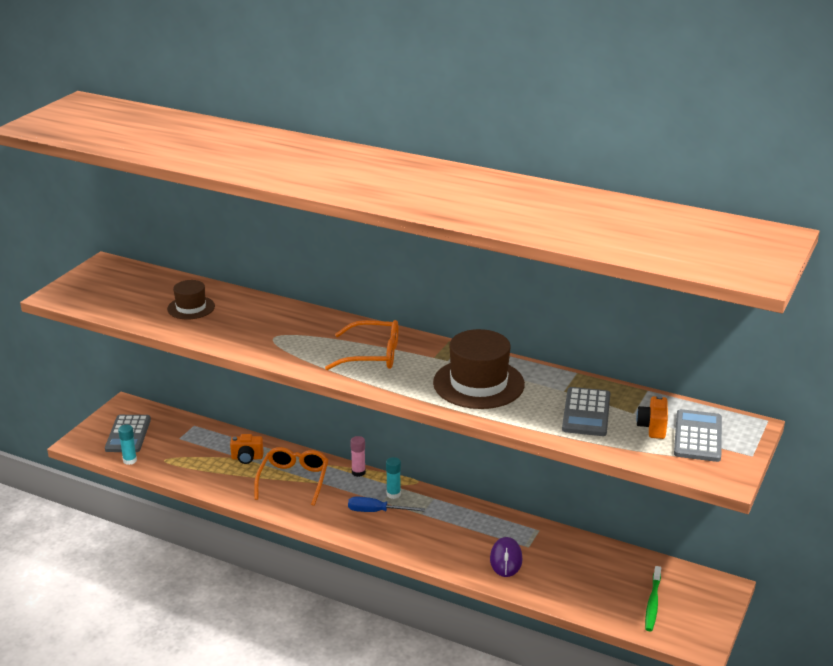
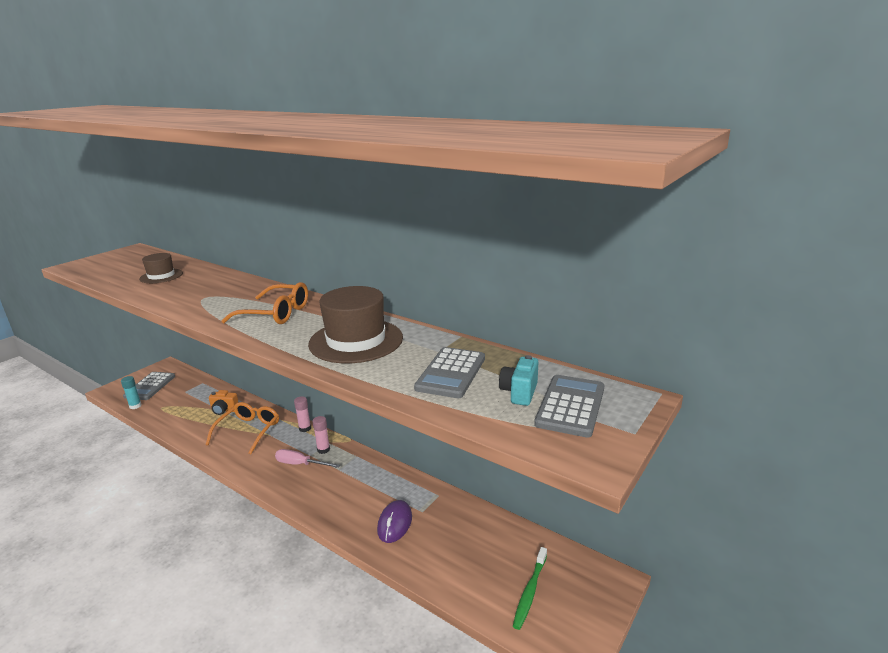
camera: 10 degrees right, 5 degrees down
(376, 511) = (300, 464): blue screwdriver -> pink screwdriver
(393, 494) = (323, 449): turquoise glue stick -> pink glue stick
(652, 428) = (519, 393): orange camera -> turquoise camera

